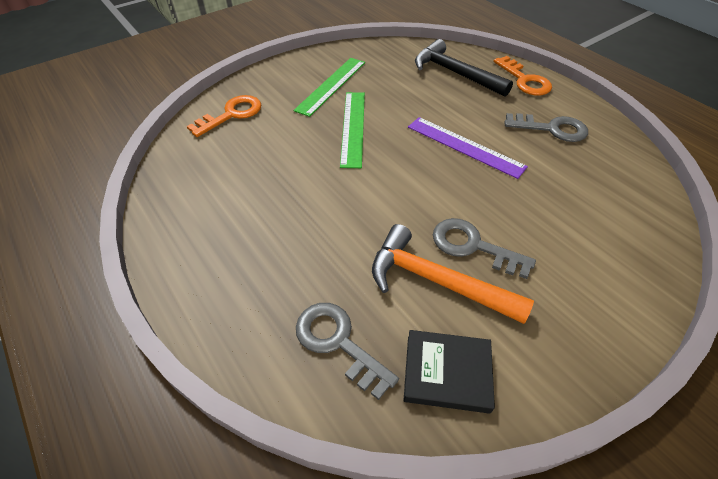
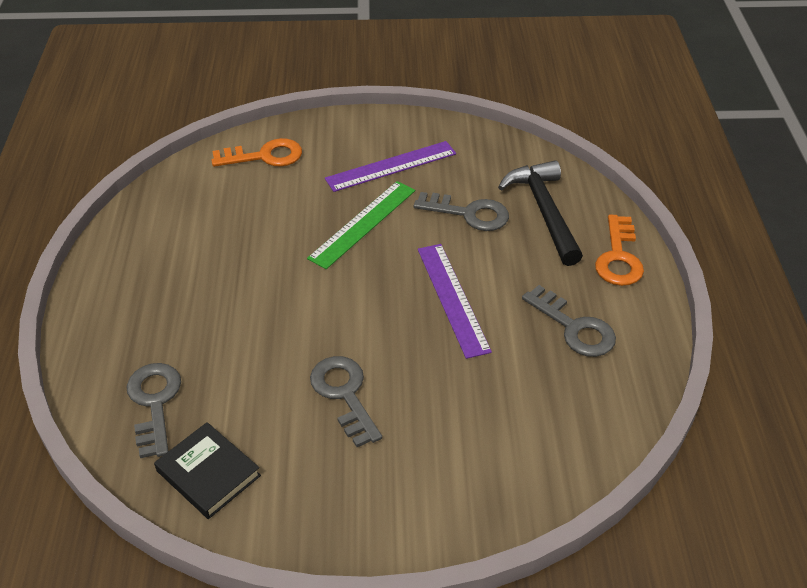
camera: 35 degrees right, 5 degrees down
(331, 85) = (391, 166): green ruler -> purple ruler
(413, 92) = (468, 213): none -> grey key
(436, 281) = (279, 403): orange hammer -> none

